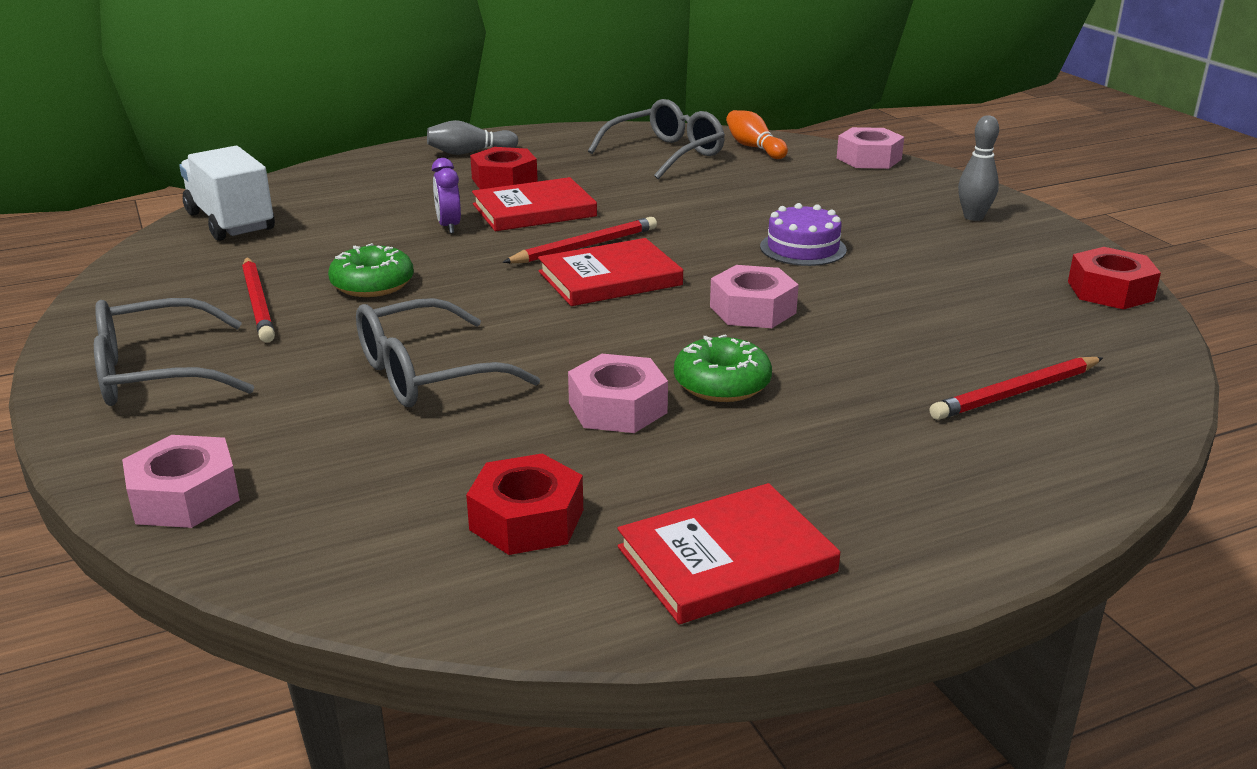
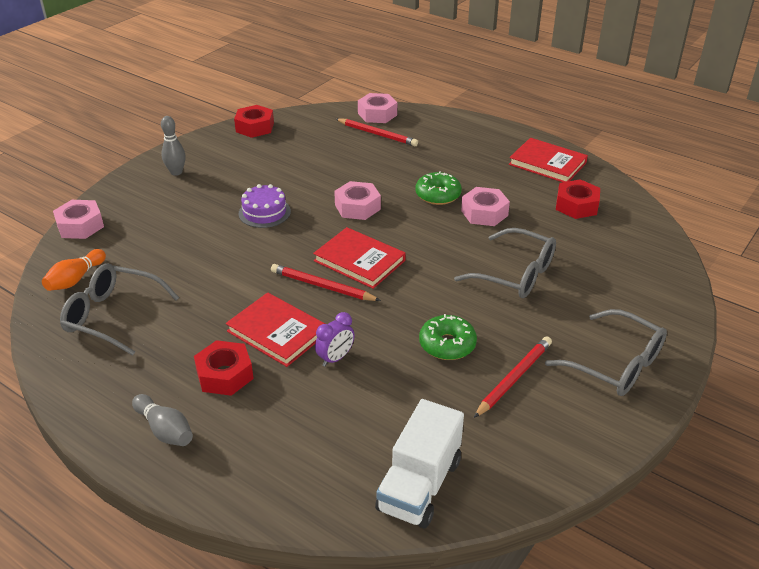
camera: 120 degrees left, 10 degrees up
(184, 497) = (668, 289): pink nut -> pink nut (377, 114)

